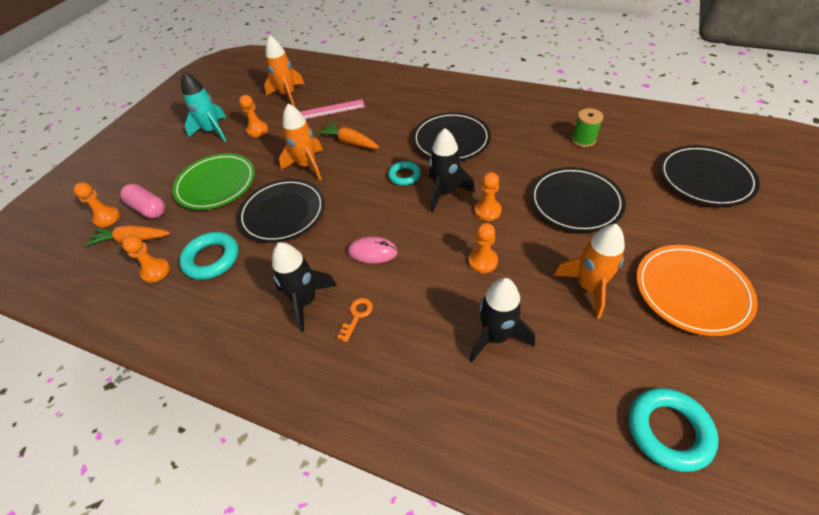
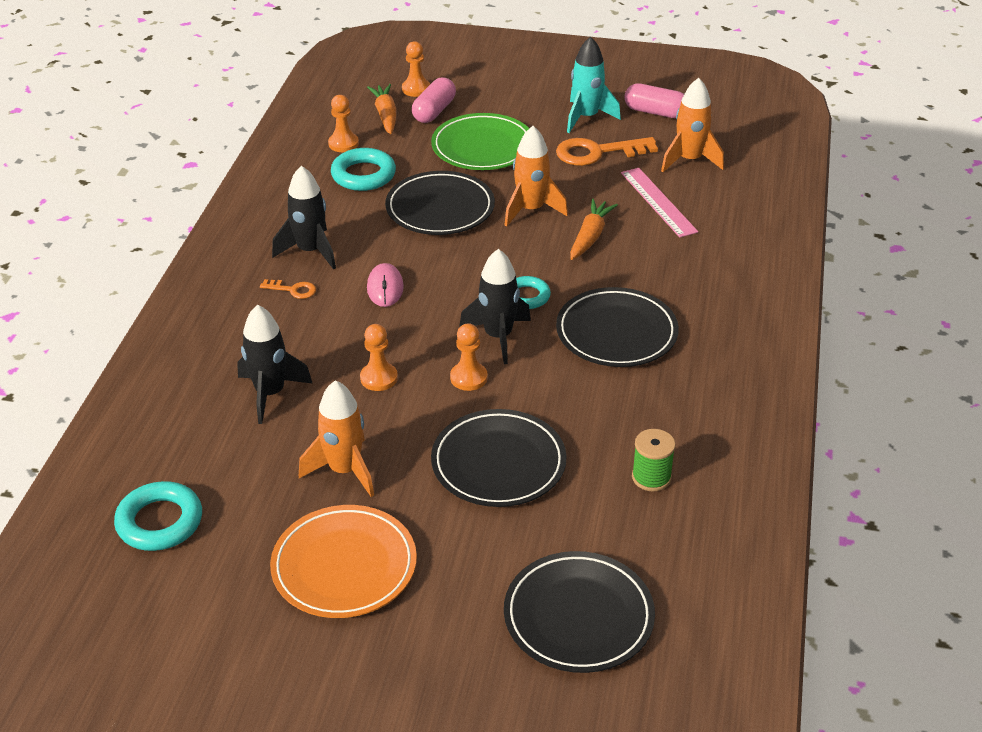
camera: 75 degrees right, 10 degrees down
(227, 102) = (655, 112): none -> pink capsule
(257, 130) = (597, 152): orange pawn -> orange key

